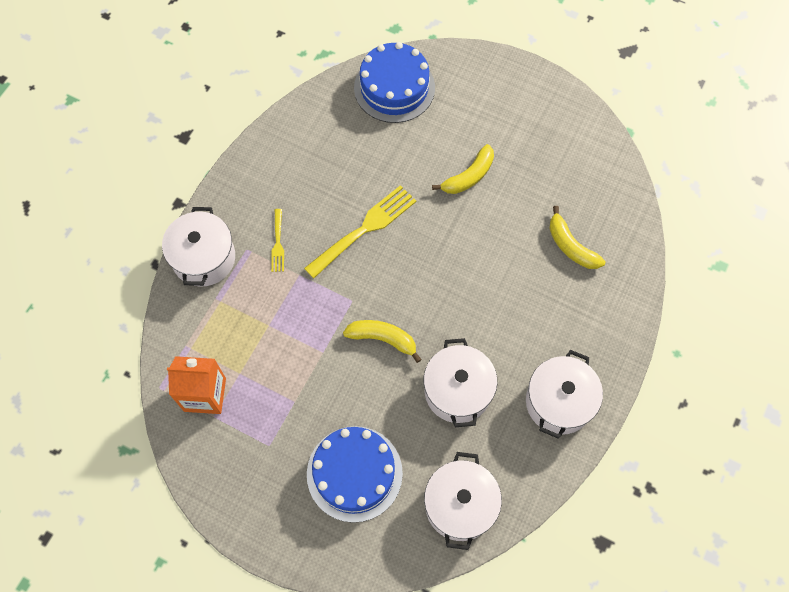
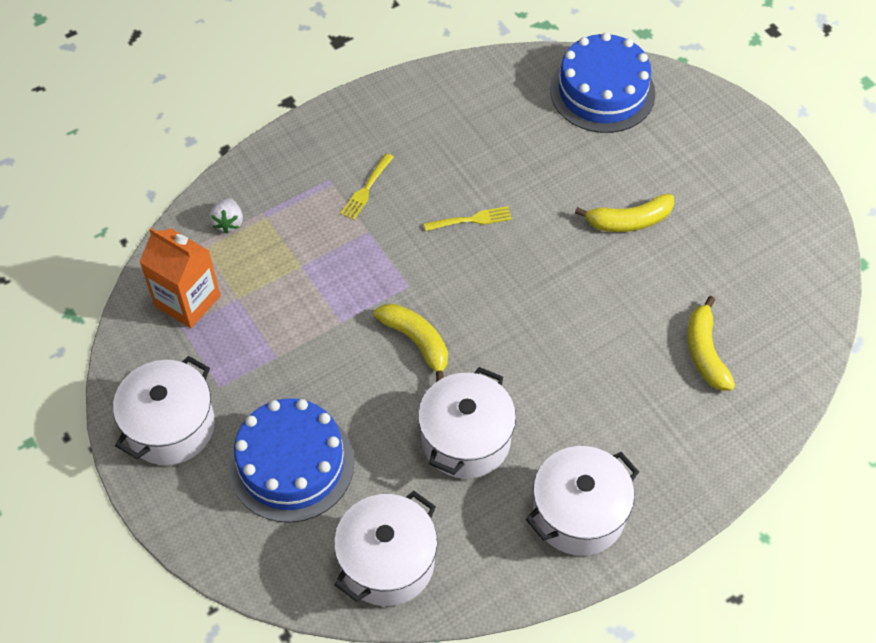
camera: 30 degrees right, 10 degrees down
(195, 319) = (228, 222): none -> white strawberry
(204, 258) = (278, 167): white pot -> white pot (171, 426)
(364, 229) = (471, 220): yellow fork -> yellow fork, size x0.51

